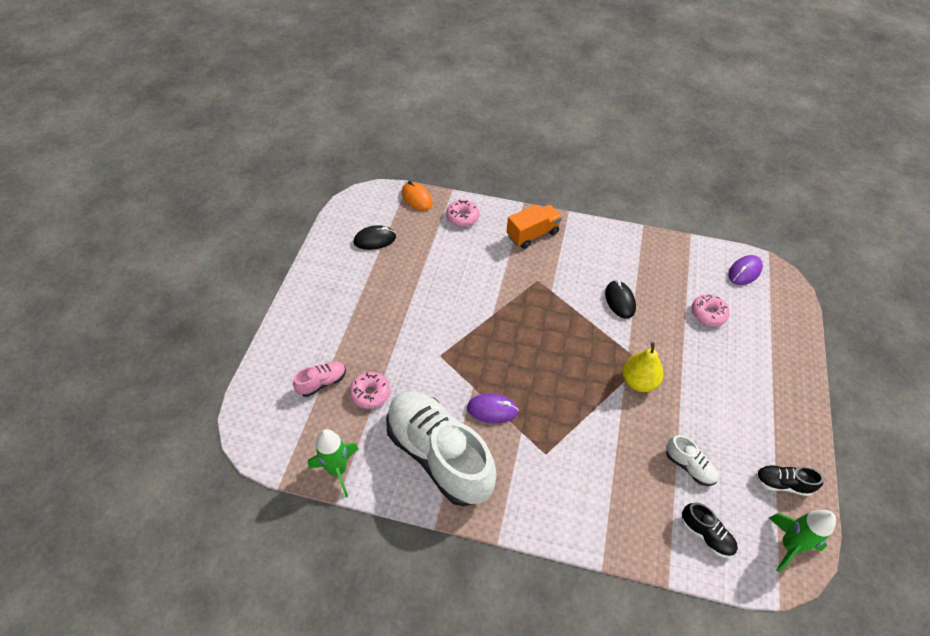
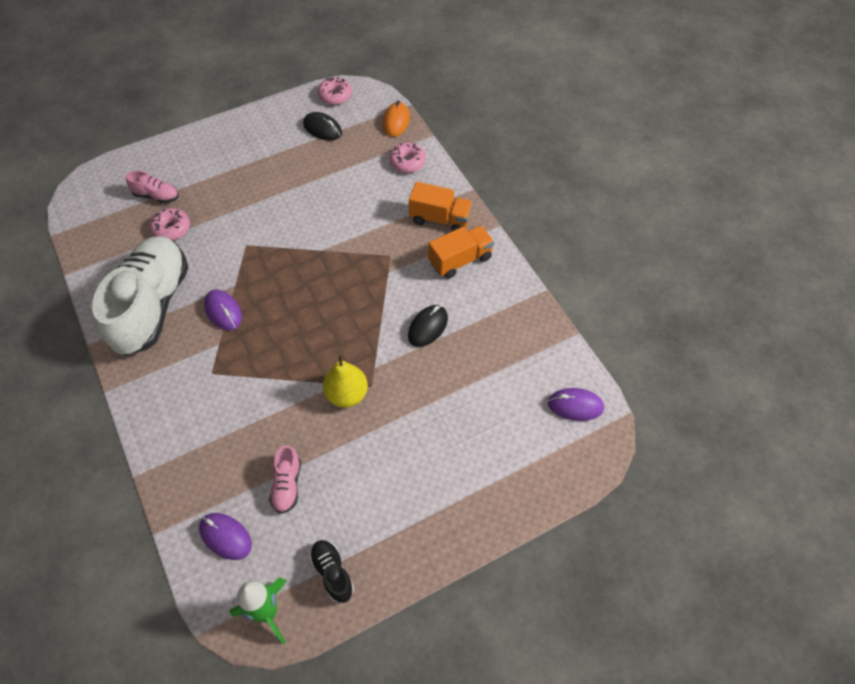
camera: 50 degrees right, 5 degrees up
(337, 470) = (90, 257): green rocket -> none
(578, 248) = (460, 260): none -> orange truck
(689, 466) = (287, 485): white shoe -> pink shoe
(706, 535) = (225, 537): black shoe -> purple mouse
(708, 314) = (484, 404): pink donut -> pink donut (335, 96)

